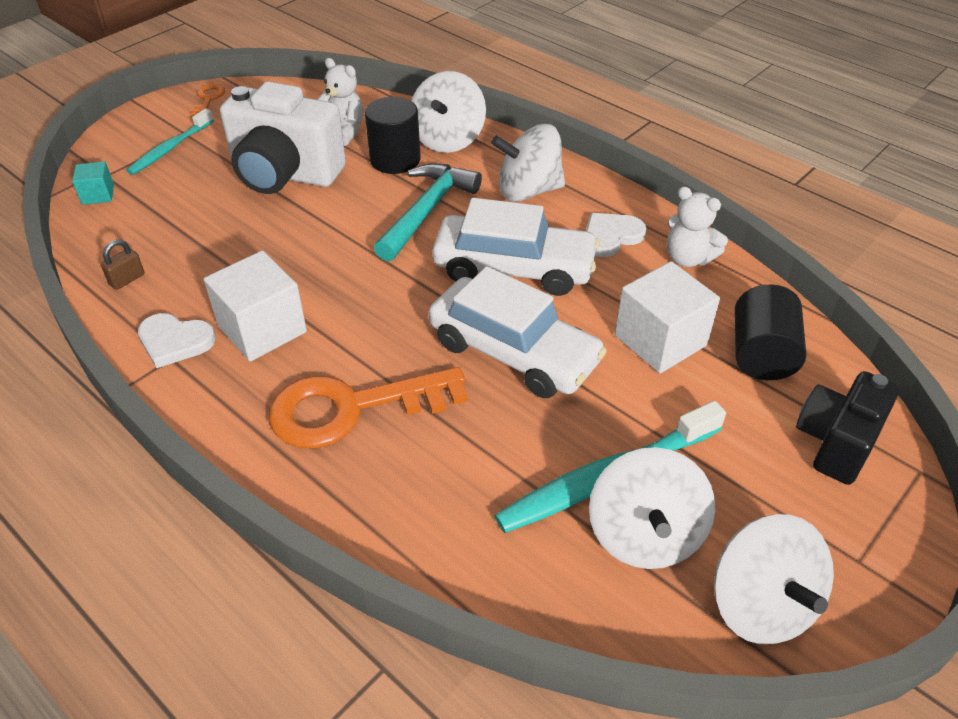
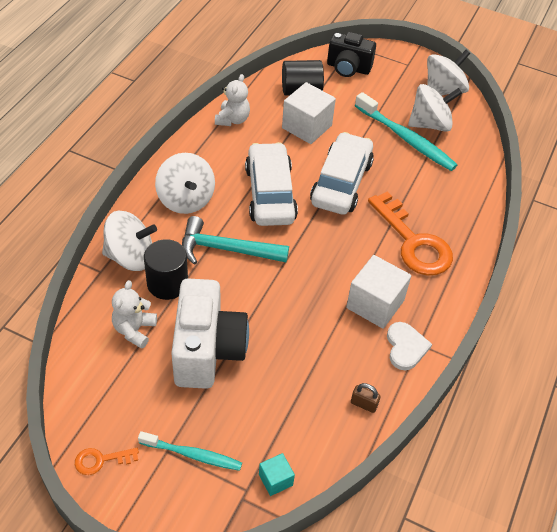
camera: 110 degrees left, 5 degrees up
(611, 236) = (223, 154): white heart -> none

